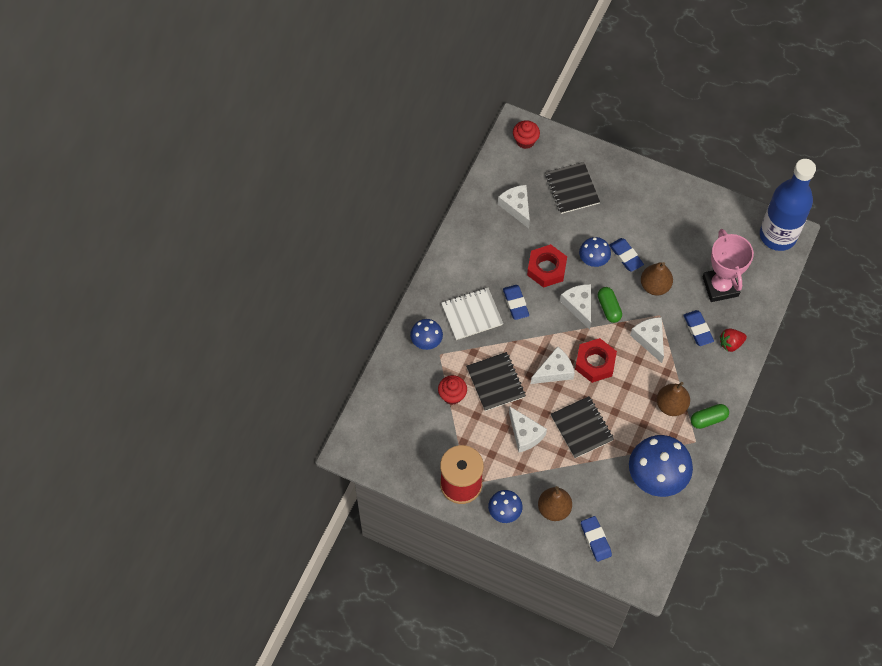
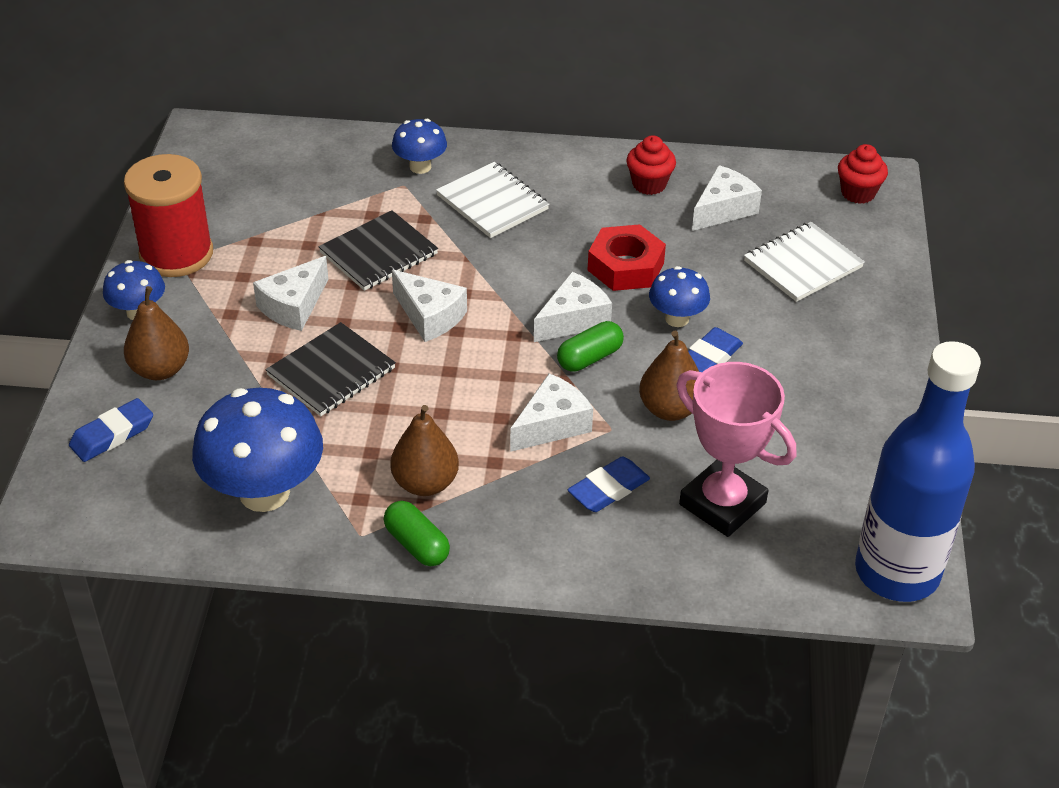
camera: 70 degrees right, 20 degrees down
(452, 395) = (334, 212): red cupcake -> red cupcake (649, 184)
(515, 303) = (538, 245): blue eraser -> none
(572, 189) = (802, 264): black notebook -> white notebook
(595, 363) = (469, 362): red nut -> none
(720, 286) = (722, 504): pink trophy -> pink trophy turned 75 degrees clockwise
(731, 343) = (602, 546): red strawberry -> none

